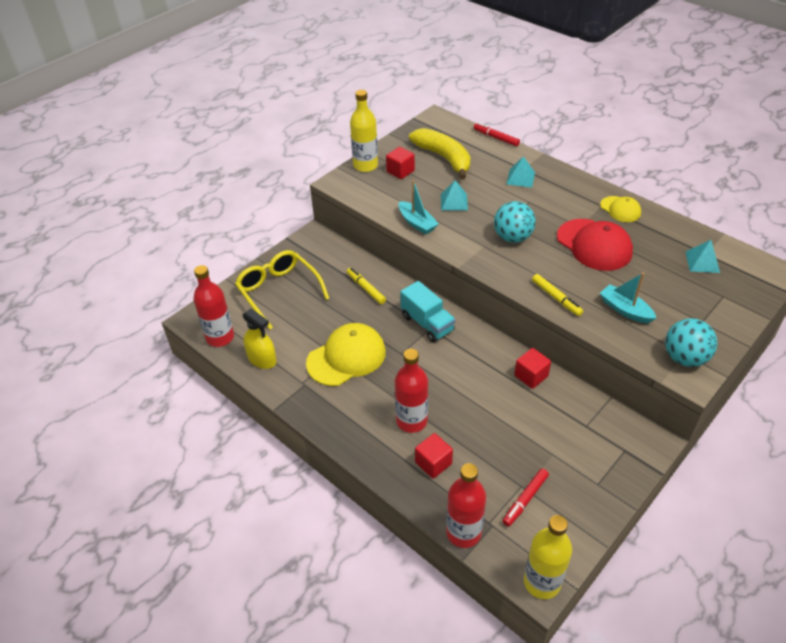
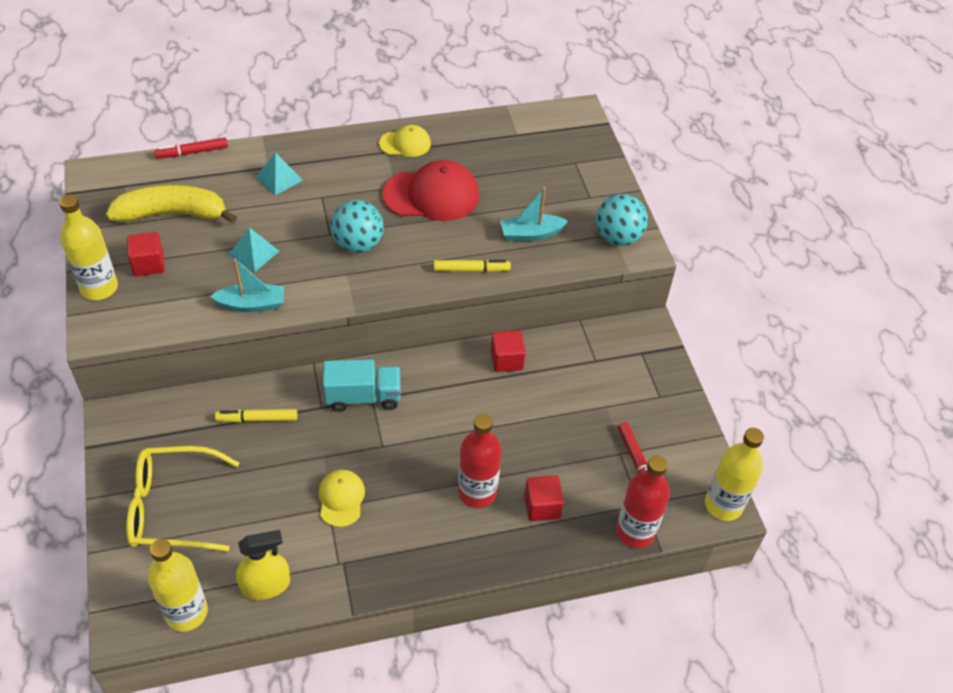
camera: 60 degrees left, 5 degrees up
(220, 337) = (186, 612): red bottle -> yellow bottle
(346, 357) = (341, 499): yellow cap -> yellow cap, size x0.56
(702, 262) = (525, 144): turquoise pyramid -> none

